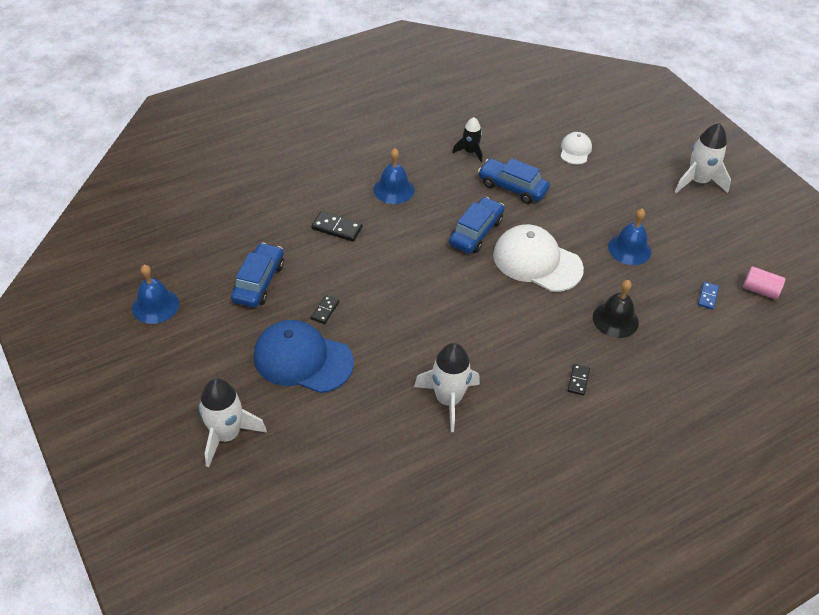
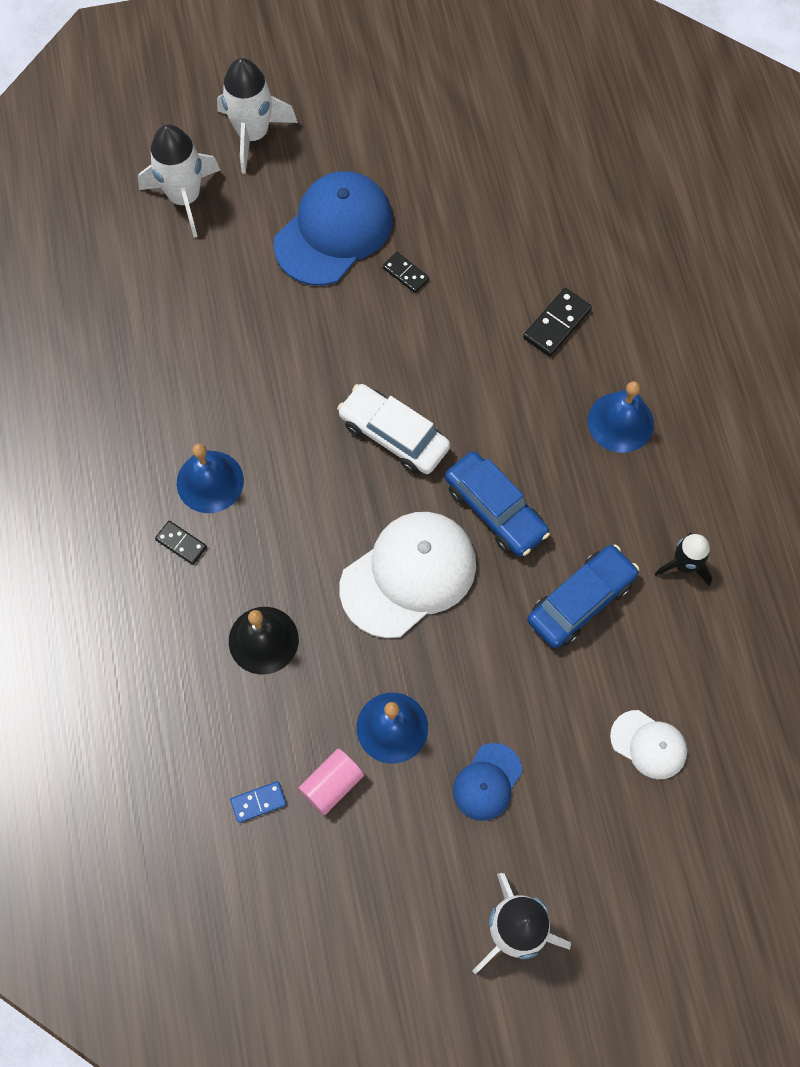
camera: 110 degrees right, 20 degrees up
(155, 305) = (476, 91): blue bell -> blue bell (210, 481)
(259, 282) = (480, 209): blue car -> none
(448, 400) = (212, 375): white rocket -> white rocket (185, 197)
(449, 289) = (394, 435): none -> white car
(633, 205) = (487, 782): none -> blue cap
(708, 296) = (258, 802): blue domino -> blue domino turned 60 degrees counterclockwise
(760, 290) = (242, 896): pink cylinder -> pink cylinder (332, 784)

